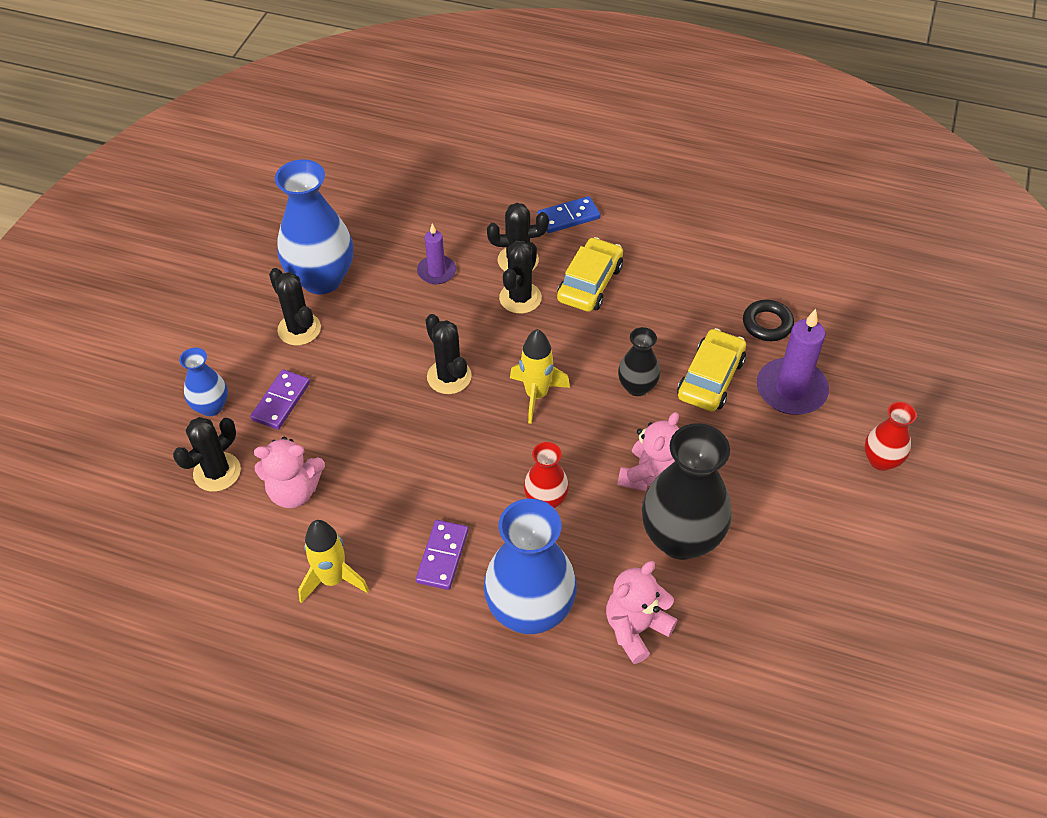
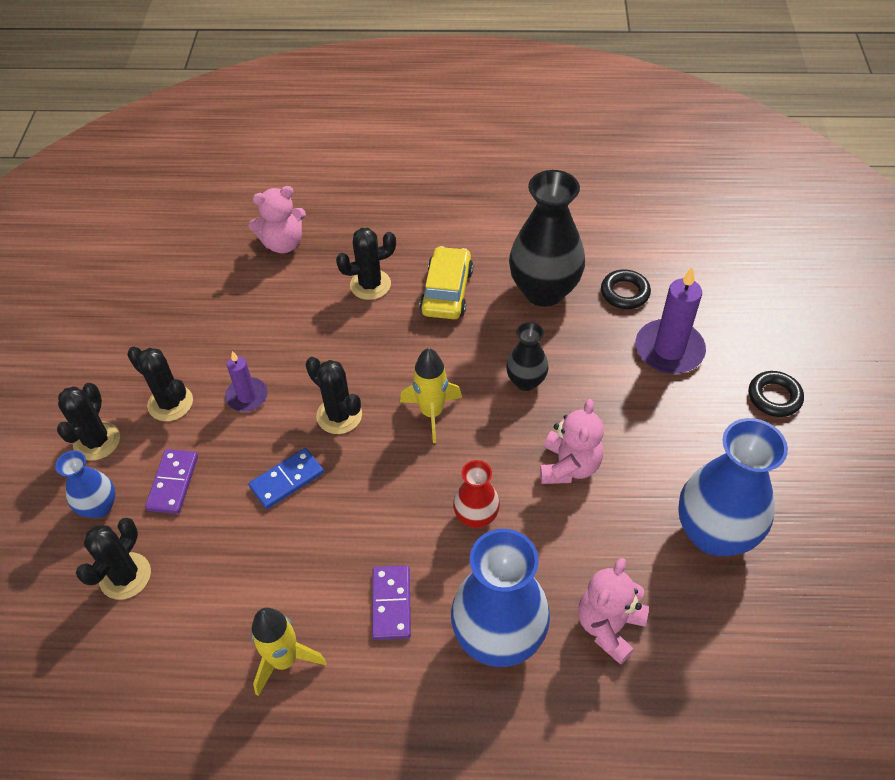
camera: 15 degrees left, 0 degrees up
(294, 491) = (215, 575): pink teddy bear -> pink teddy bear (283, 243)
(322, 279) = (179, 347): blue vase -> blue vase (714, 533)
(436, 271) = (294, 313): purple candle -> purple candle (247, 396)
(520, 298) = (384, 321): black cactus -> black cactus (97, 441)
(568, 217) = (405, 233): blue domino -> blue domino (287, 480)
(681, 538) = (619, 521): black vase -> black vase (544, 291)
(710, 378) = (591, 356): yellow car -> none
(881, 460) = (774, 397): red vase -> black ring

